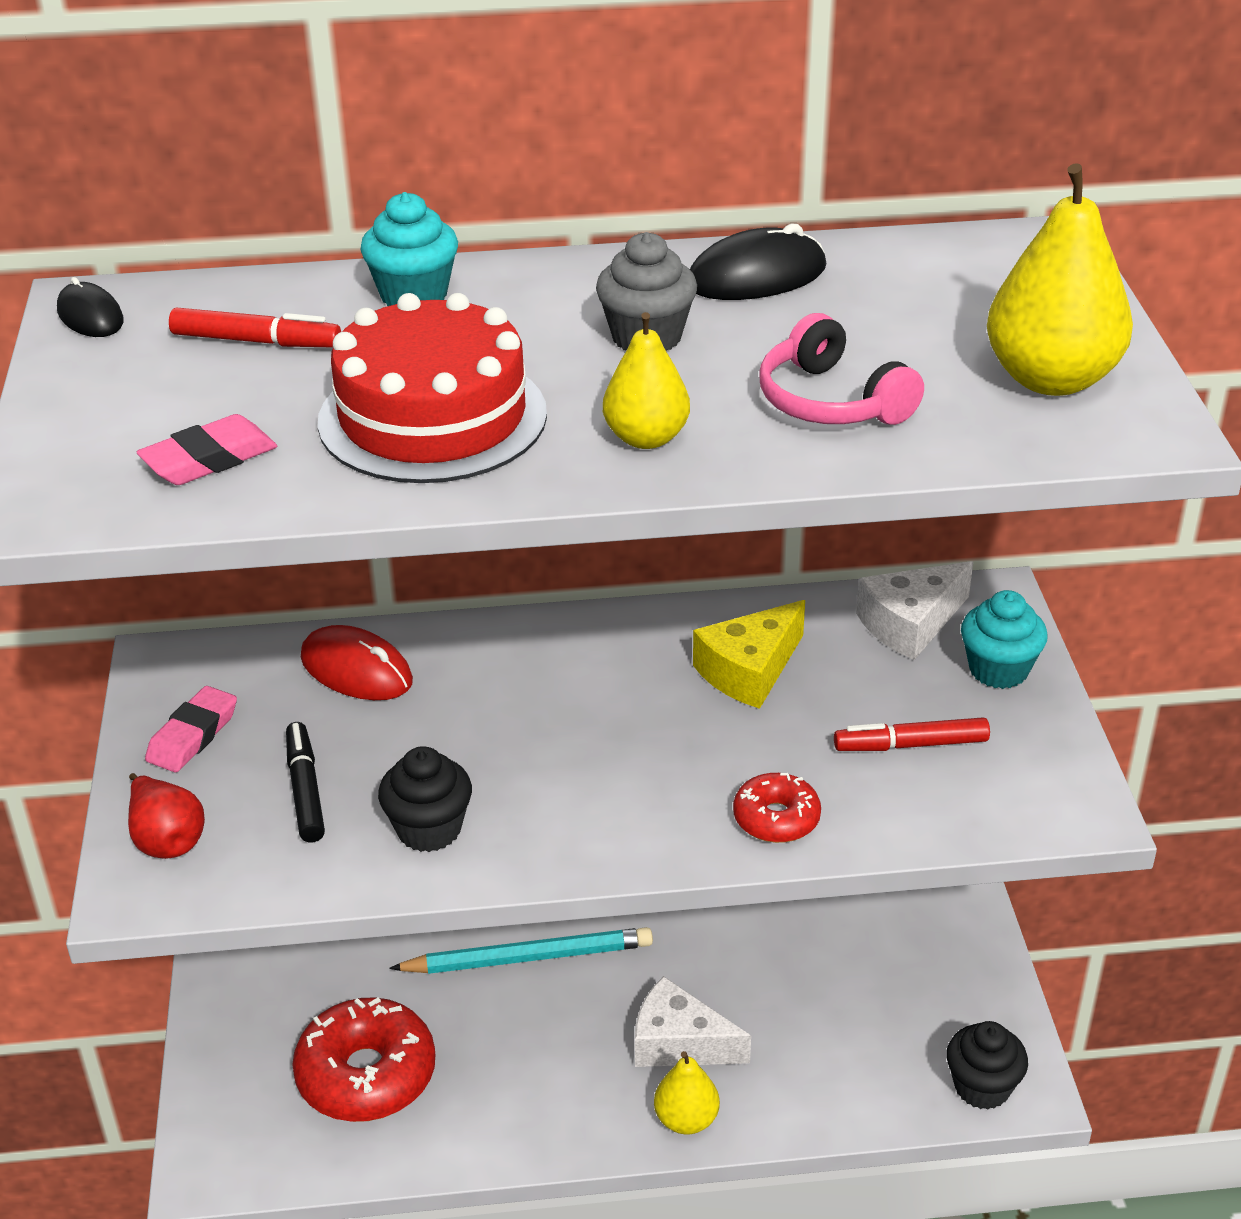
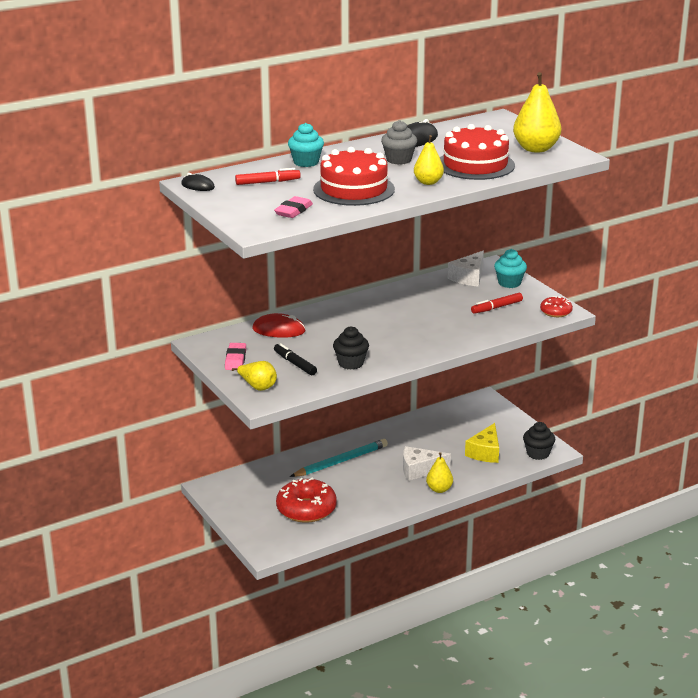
camera: 25 degrees left, 10 degrees down
(167, 840) = (257, 387): red pear -> yellow pear
(749, 670) = (424, 301): yellow cheese -> yellow cheese (485, 452)
(776, 818) = (468, 335): red donut -> red donut (556, 312)
(831, 401) = (475, 165): pink headphones -> red cake

